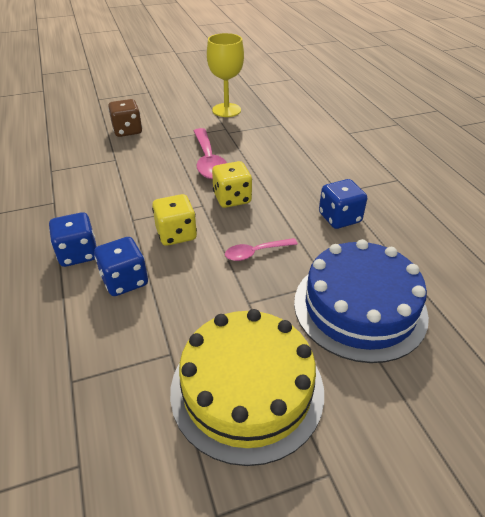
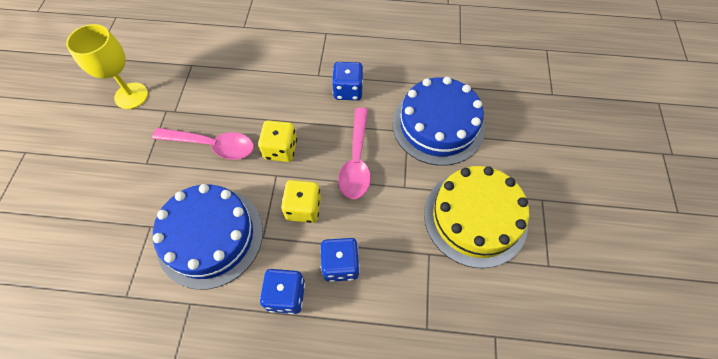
camera: 65 degrees left, 20 degrees up
(119, 190) = (210, 236): none -> blue cake
(127, 131) = (99, 199): brown dice -> none
(256, 253) = (356, 161): pink spoon -> pink spoon, size x1.72

